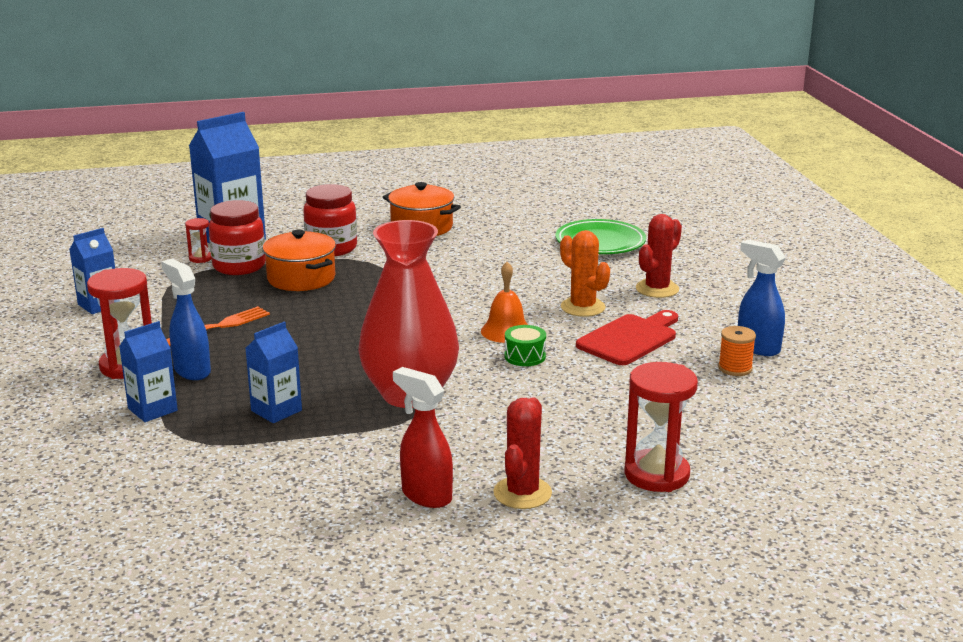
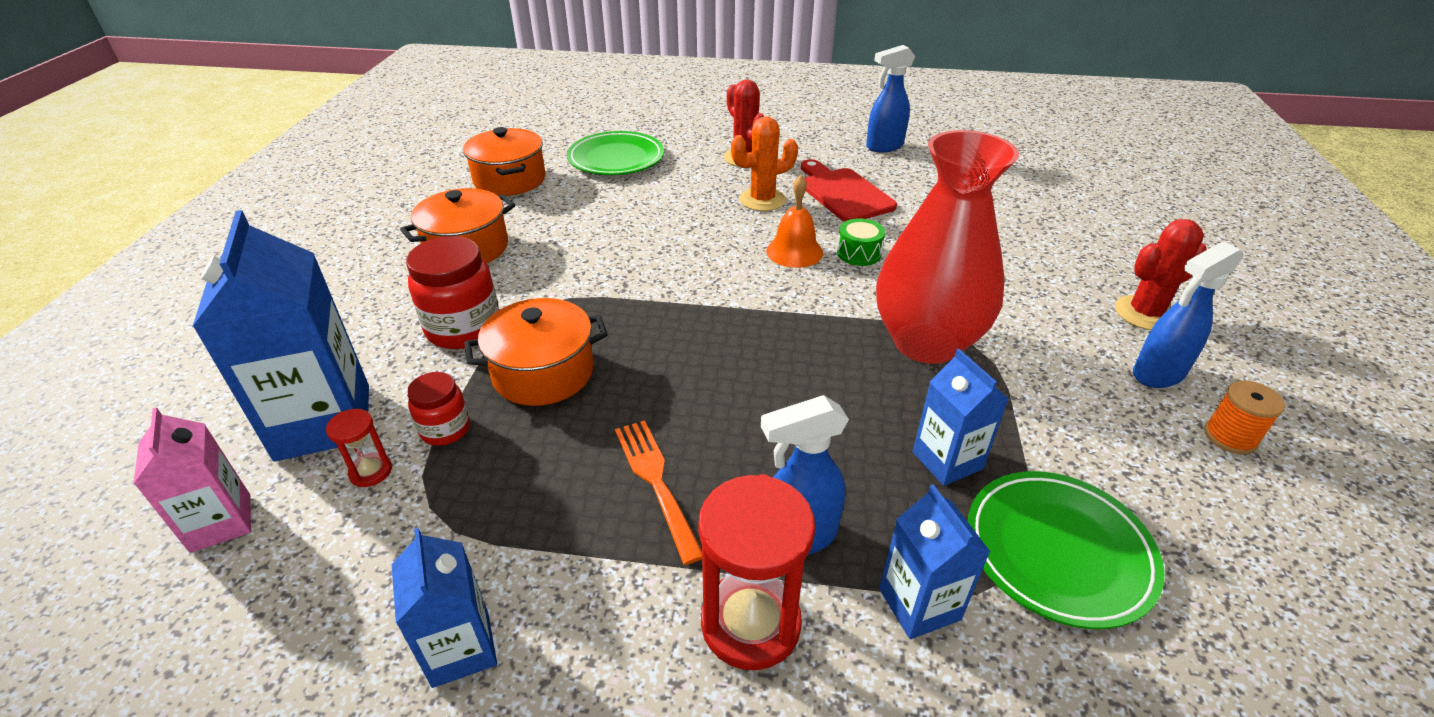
camera: 70 degrees left, 15 degrees up
(156, 239) = (221, 522): none -> pink carton
(206, 451) = (1058, 551): none -> green plate
(239, 266) = (445, 429): red jar -> red jar, size x0.57
(426, 495) = (1157, 374): red spray bottle -> blue spray bottle
(522, 493) = (1145, 313): red cactus -> red cactus turned 60 degrees counterclockwise
(527, 217) = (510, 180): none -> orange pot
(656, 474) = (1104, 239): red hourglass -> none
(735, 368) = (919, 164): orange spool -> orange spool (1230, 437)

